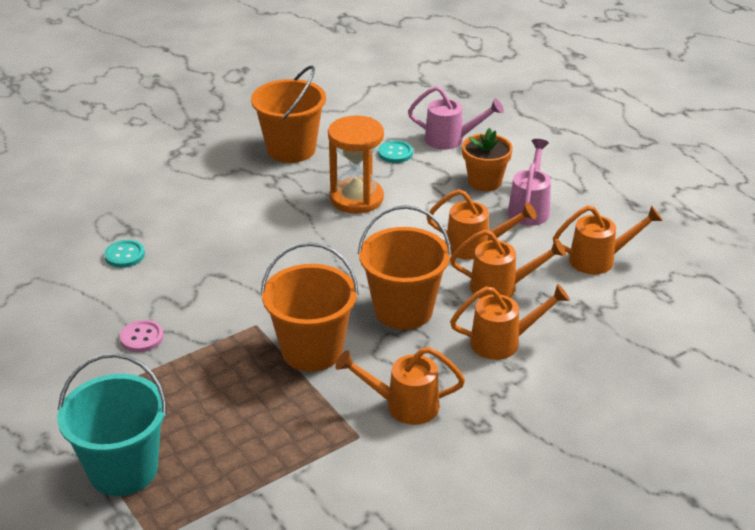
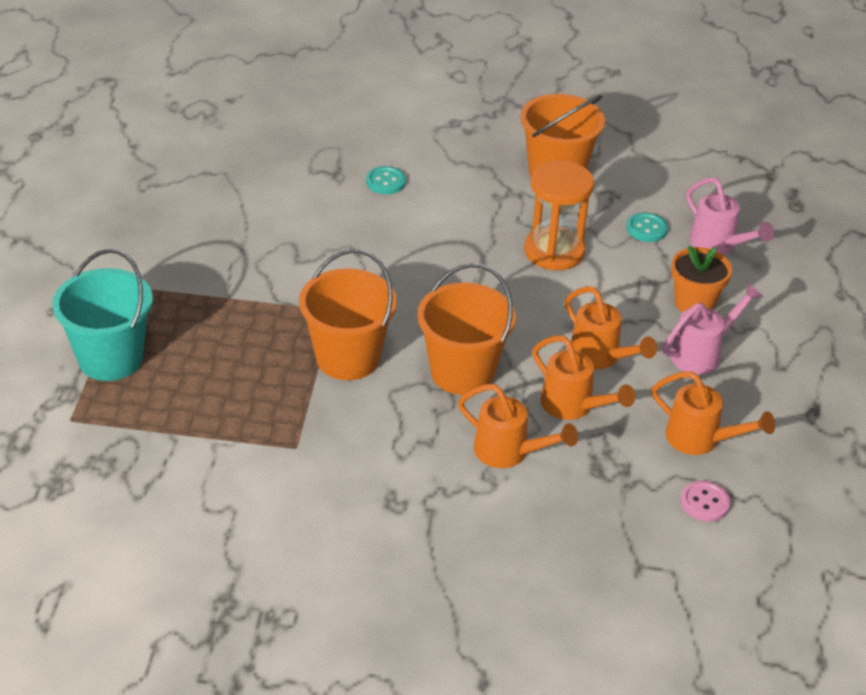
camera: 40 degrees right, 5 degrees up
(124, 255) = (307, 192): turquoise button -> turquoise button (385, 182)
(142, 337) = (239, 267): pink button -> pink button (704, 502)
(403, 405) = (359, 447): orange watering can -> none

